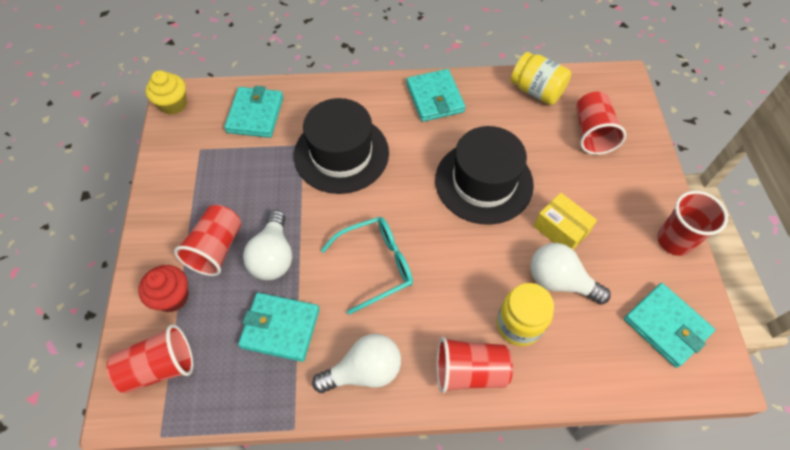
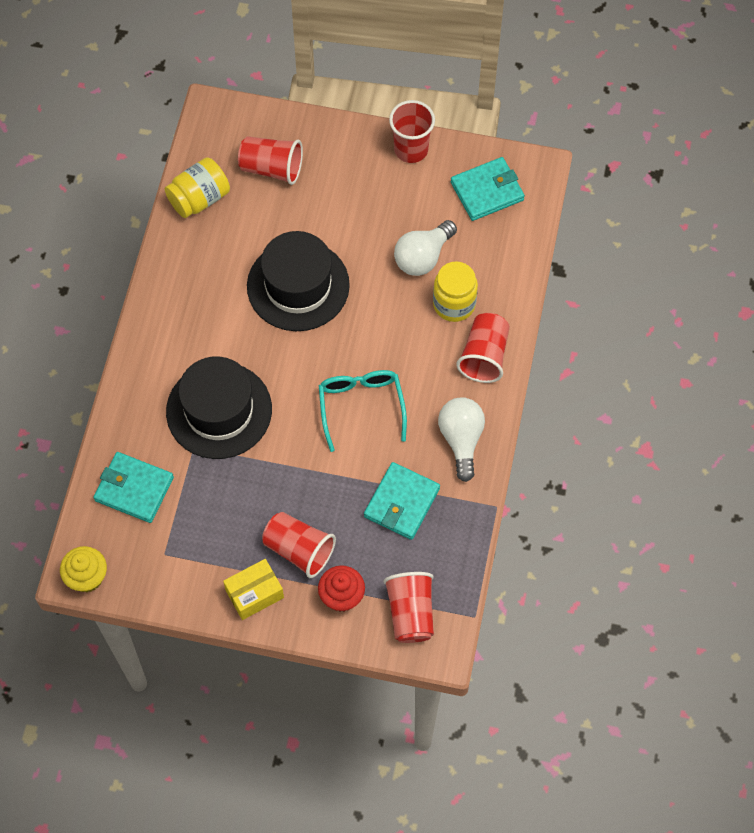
camera: 75 degrees left, 5 degrees up
(273, 256) = (324, 497): white light bulb -> none
(435, 98) = (174, 300): turquoise wallet -> none
(561, 230) = (372, 237): yellow box -> yellow box (254, 594)

